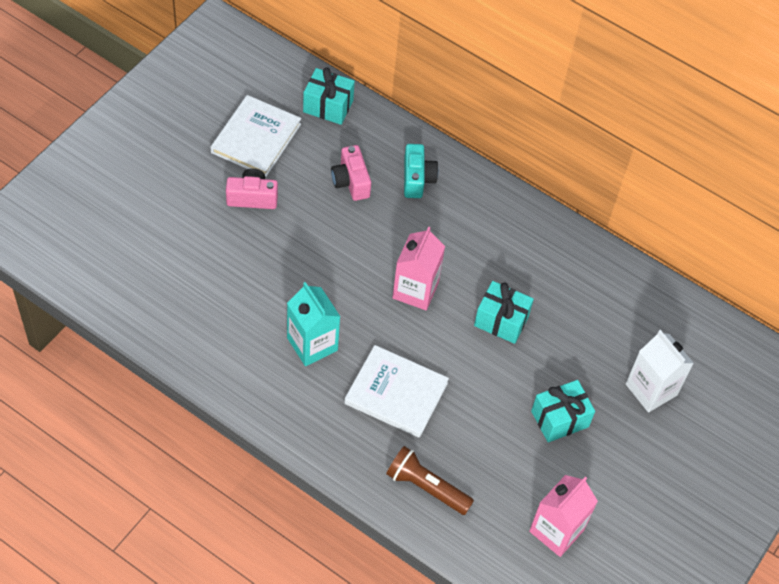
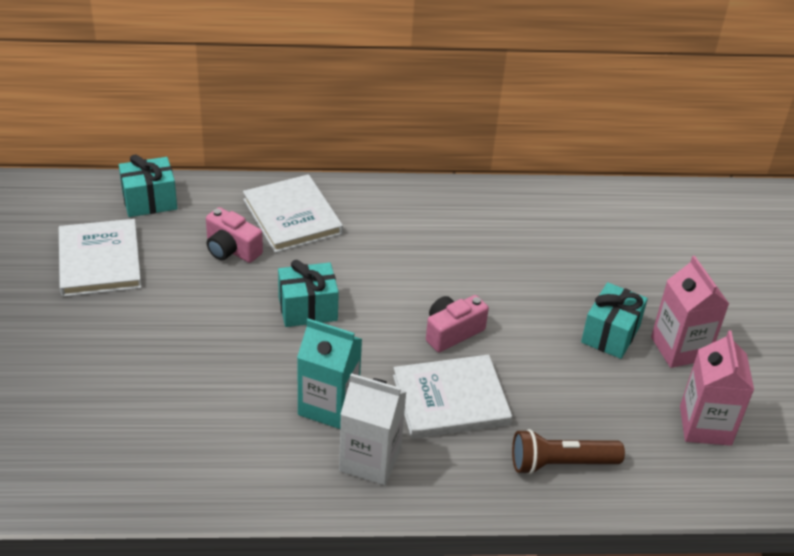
camera: 35 degrees left, 15 degrees down
(252, 197) = (143, 312): pink camera -> pink camera (452, 332)
(415, 290) = (380, 304): pink carton -> pink carton (679, 348)
(417, 179) = (292, 217): turquoise camera -> white book
(501, 321) = (481, 286): turquoise gift -> turquoise gift (308, 309)
(651, 389) = (654, 269): white carton -> white carton (370, 460)

